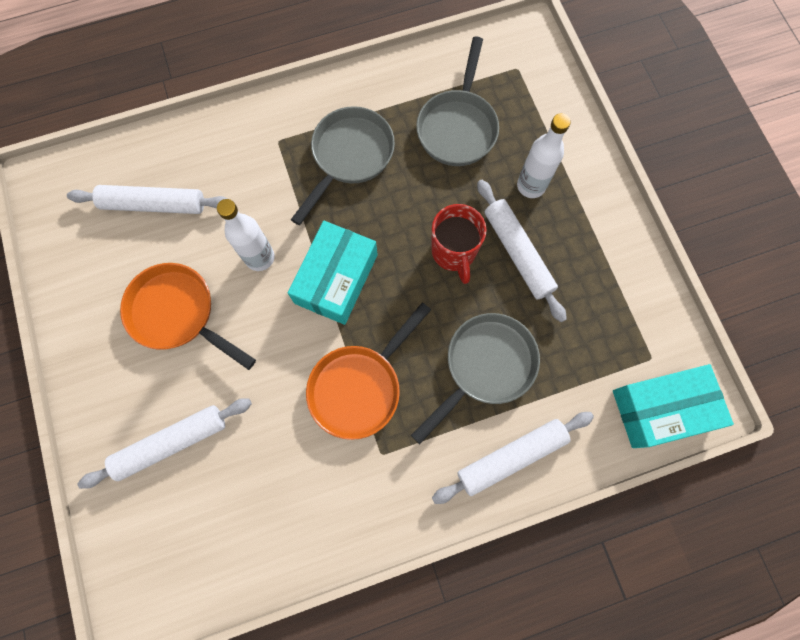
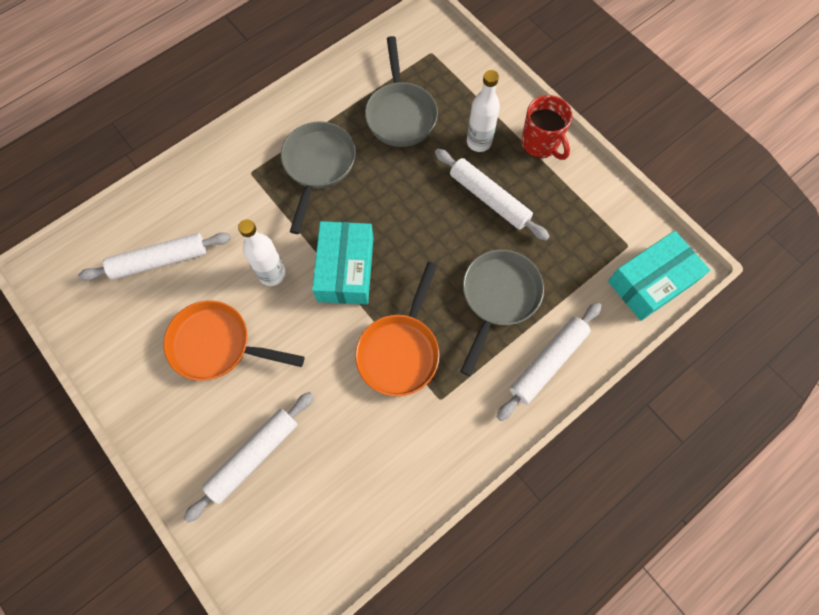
camera: 20 degrees left, 5 degrees down
(454, 252) = (436, 215): red mug -> red mug (541, 144)

